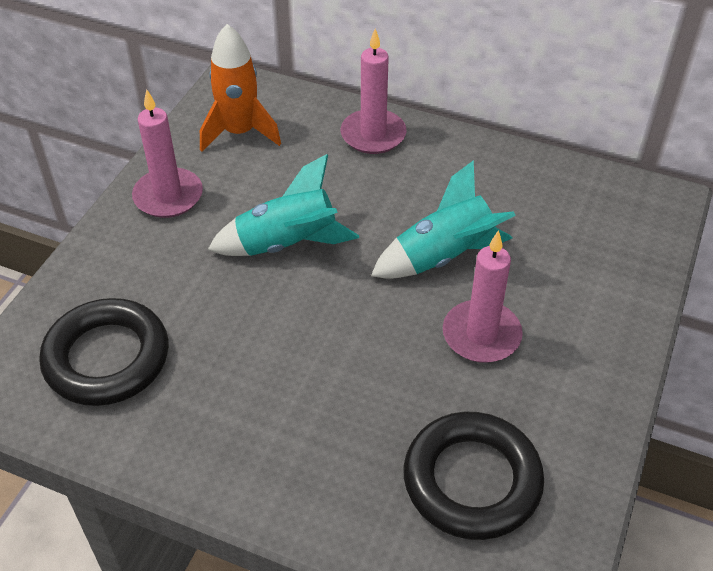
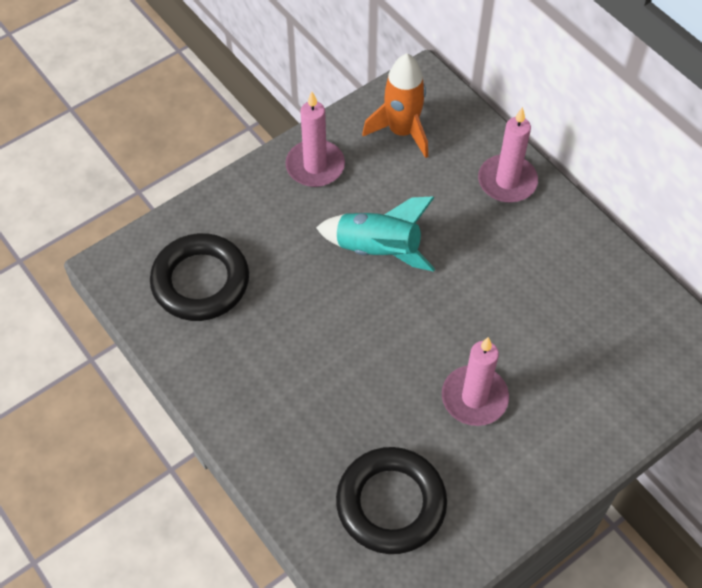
camera: 30 degrees right, 10 degrees up
(444, 256) = (490, 318): turquoise rocket -> none

